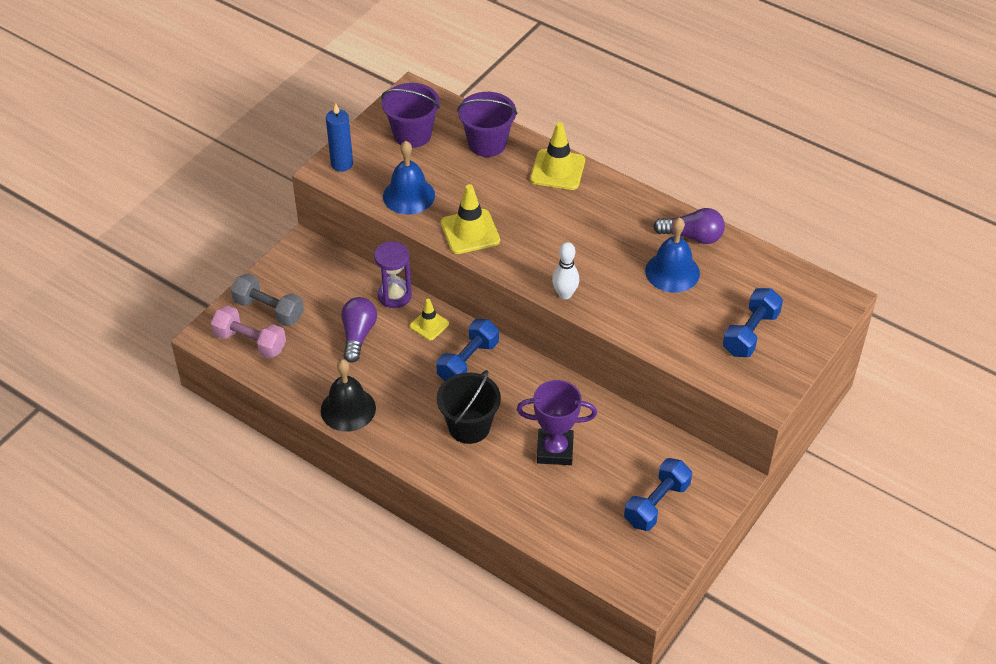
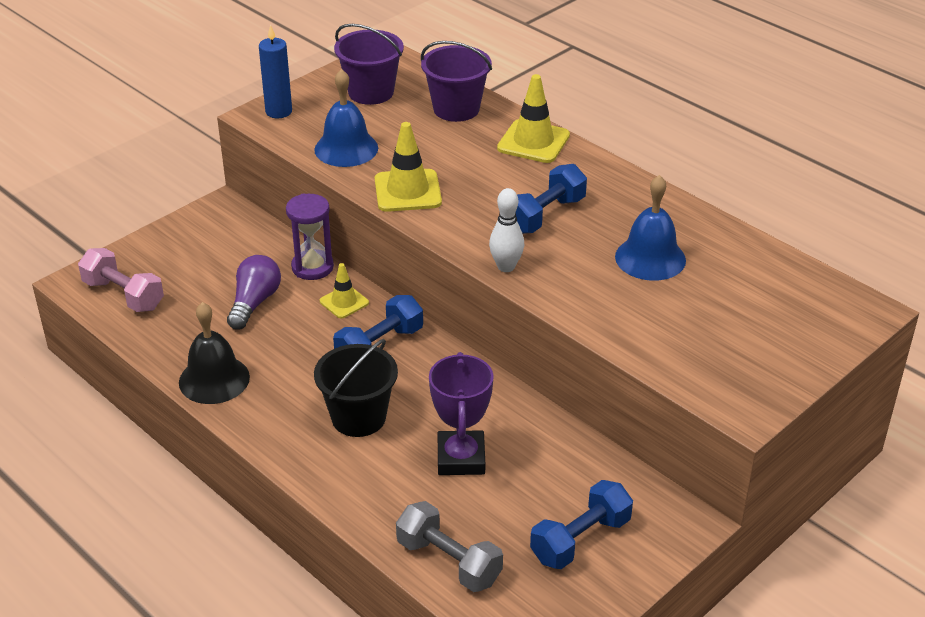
camera: 10 degrees right, 10 degrees down
(269, 310) = (158, 265): grey dumbbell -> grey dumbbell (449, 562)
(555, 450) = (461, 458): purple trophy -> purple trophy turned 75 degrees clockwise
(692, 236) = (685, 224): purple light bulb -> none
(750, 333) = (739, 335): blue dumbbell -> blue dumbbell (545, 215)

